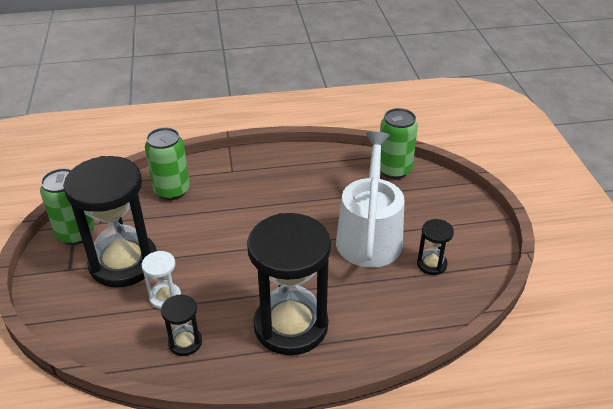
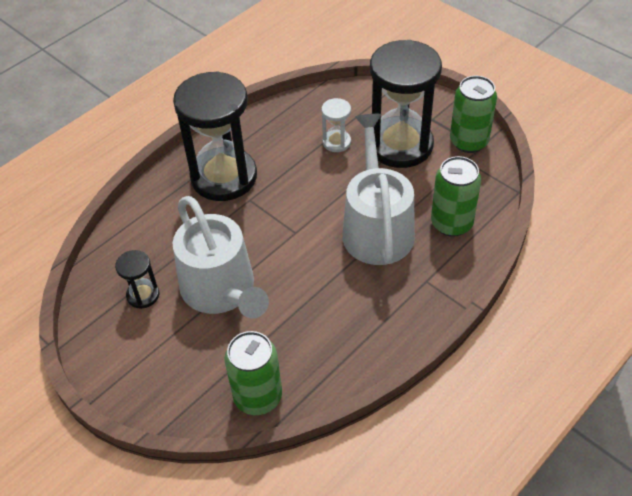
camera: 145 degrees right, 10 degrees up
(185, 342) = (287, 126): black hourglass -> none
(221, 215) = (376, 227): none -> white watering can

